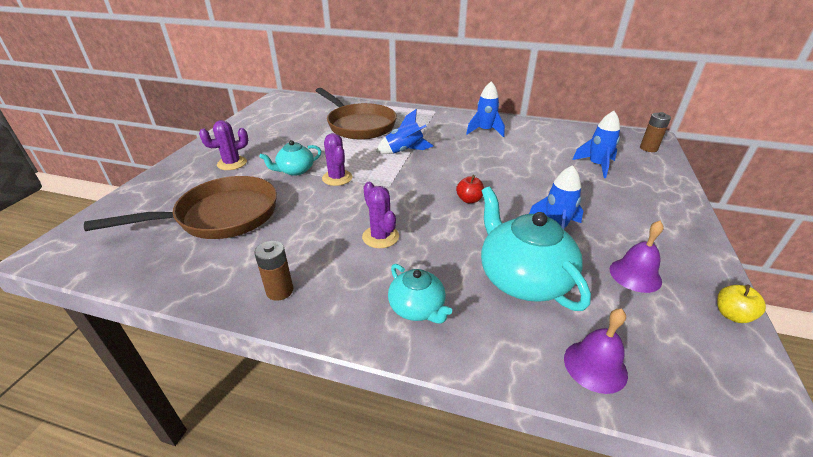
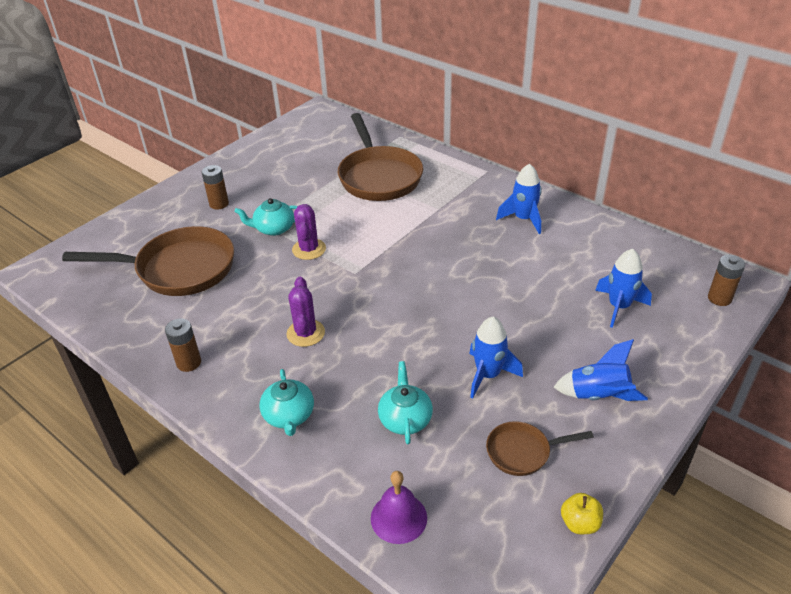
camera: 25 degrees right, 5 degrees up
(232, 163) = (219, 204): purple cactus -> brown battery
(404, 151) = (404, 229): blue rocket -> blue rocket (598, 396)
(469, 200) = (425, 314): red apple -> none
(523, 279) = (405, 419): turquoise teapot -> turquoise teapot, size x0.56
(635, 275) = (522, 452): purple bell -> brown pan

